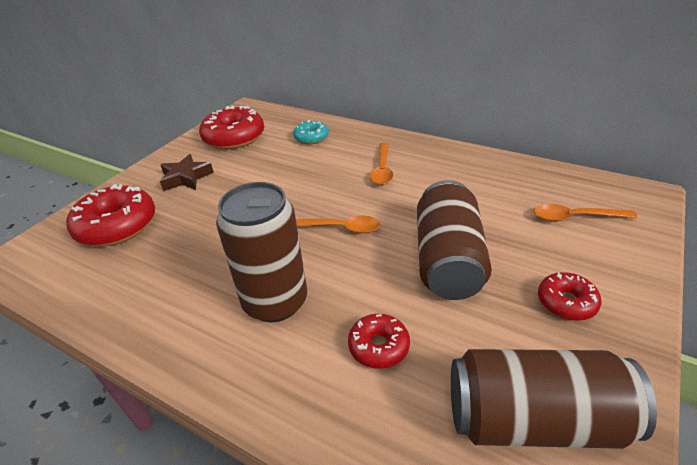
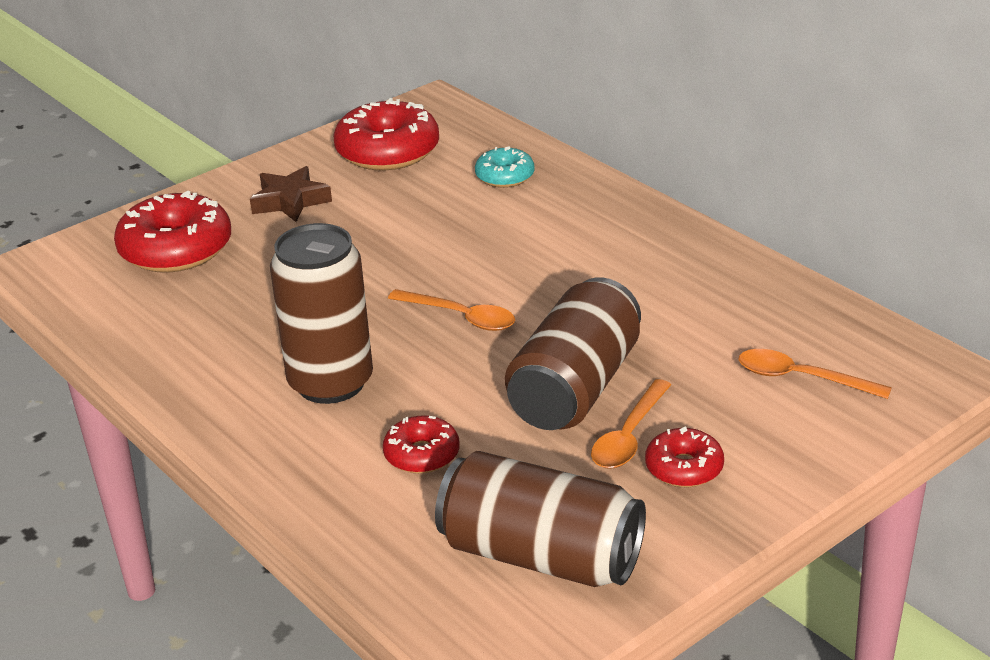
camera: 20 degrees right, 5 degrees down
(382, 169) = (578, 250): orange spoon -> orange spoon (629, 436)

